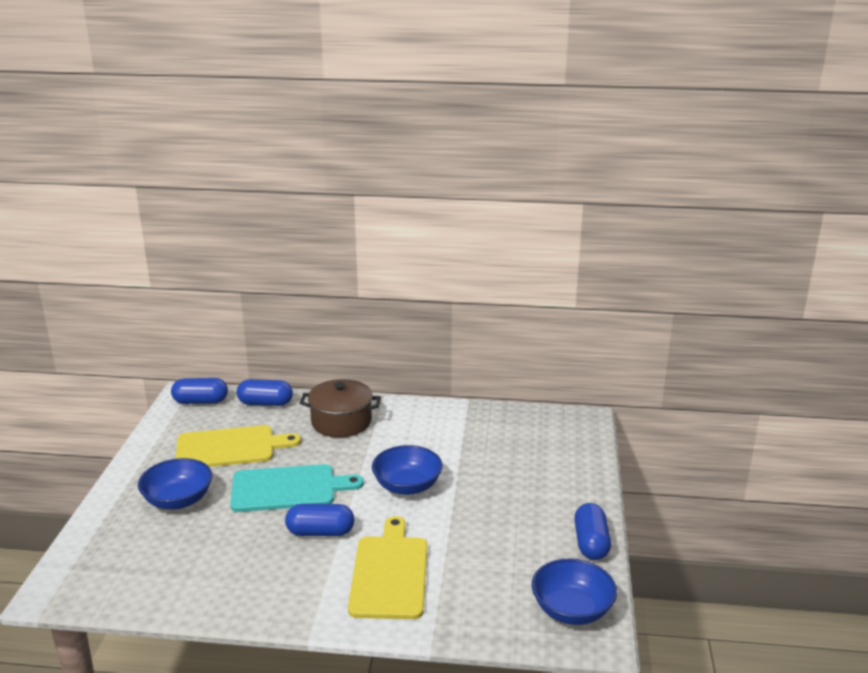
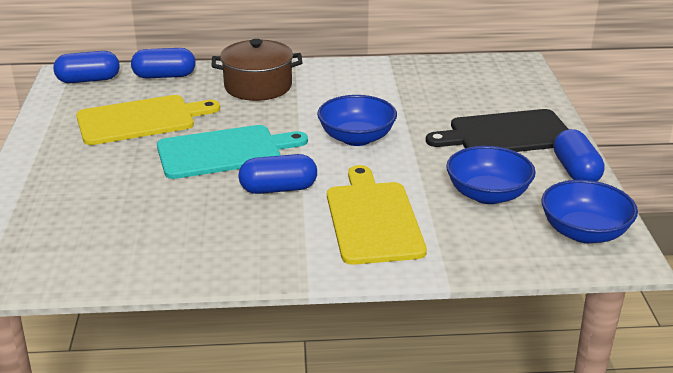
camera: 10 degrees left, 5 degrees up
(178, 500) = (100, 174): blue bowl -> blue bowl (488, 194)
(543, 496) = (506, 134): none -> black cutting board

